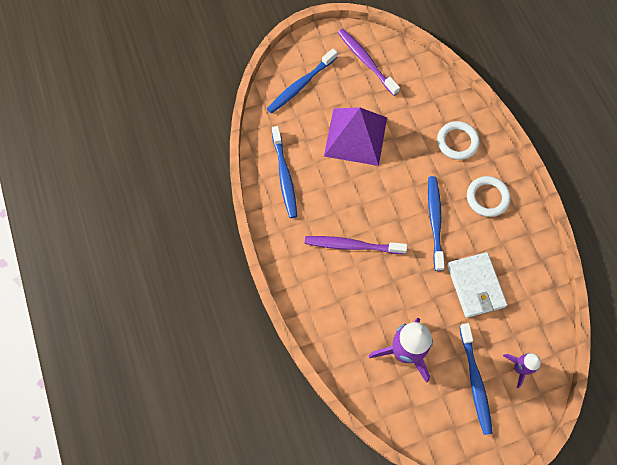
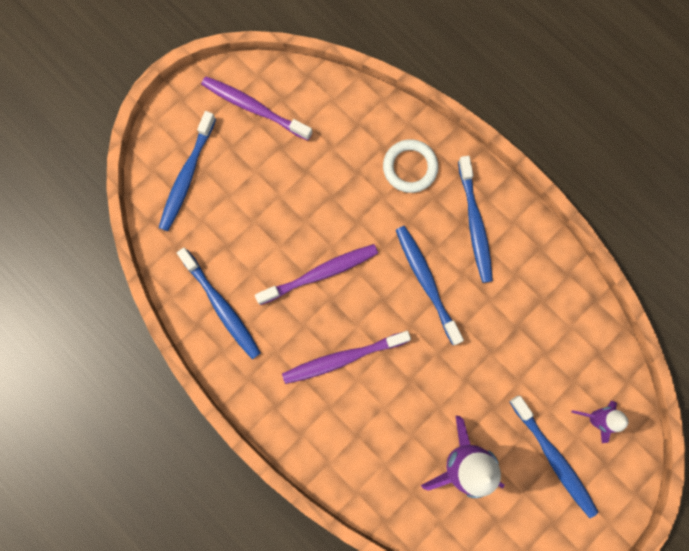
camera: 25 degrees left, 10 degrees up
(355, 136) = (285, 215): purple pyramid -> none
(362, 184) = (320, 273): none -> purple toothbrush
(475, 286) = (506, 341): white wallet -> none
(487, 198) = (474, 224): white ring -> blue toothbrush

